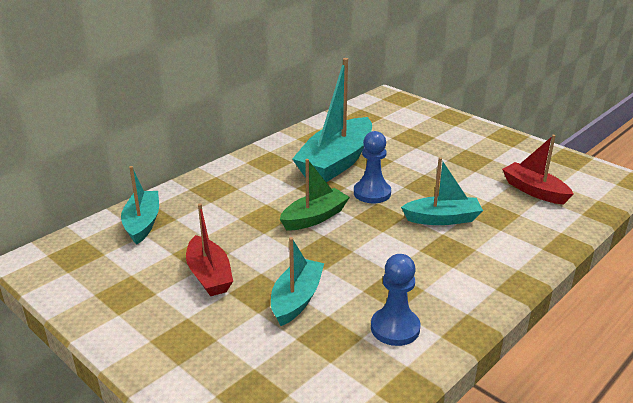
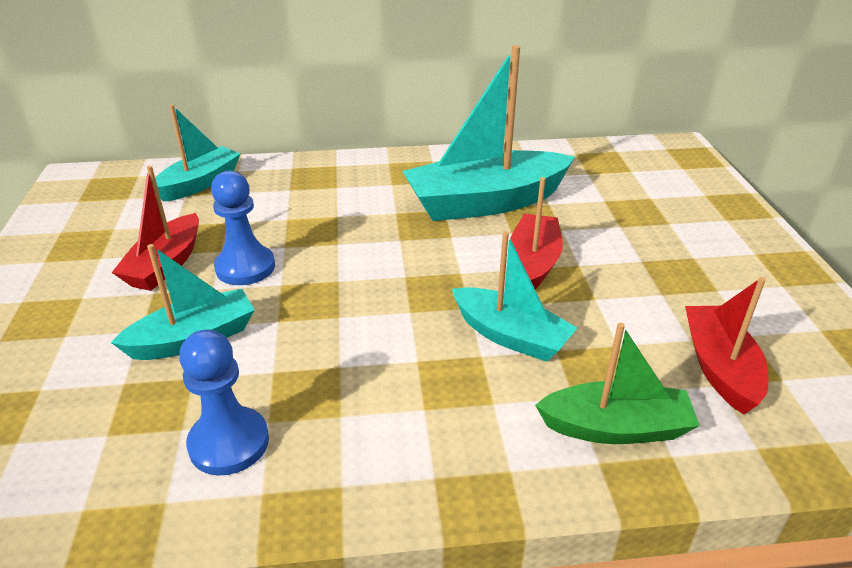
camera: 40 degrees right, 5 degrees up
(314, 217) = (360, 255): green boat -> green boat (616, 428)
(372, 193) = (470, 258): blue pawn -> blue pawn (245, 267)
(403, 182) = (533, 262): none -> red boat

